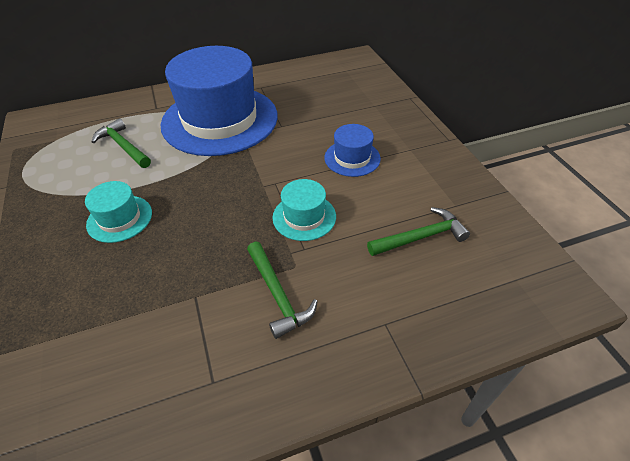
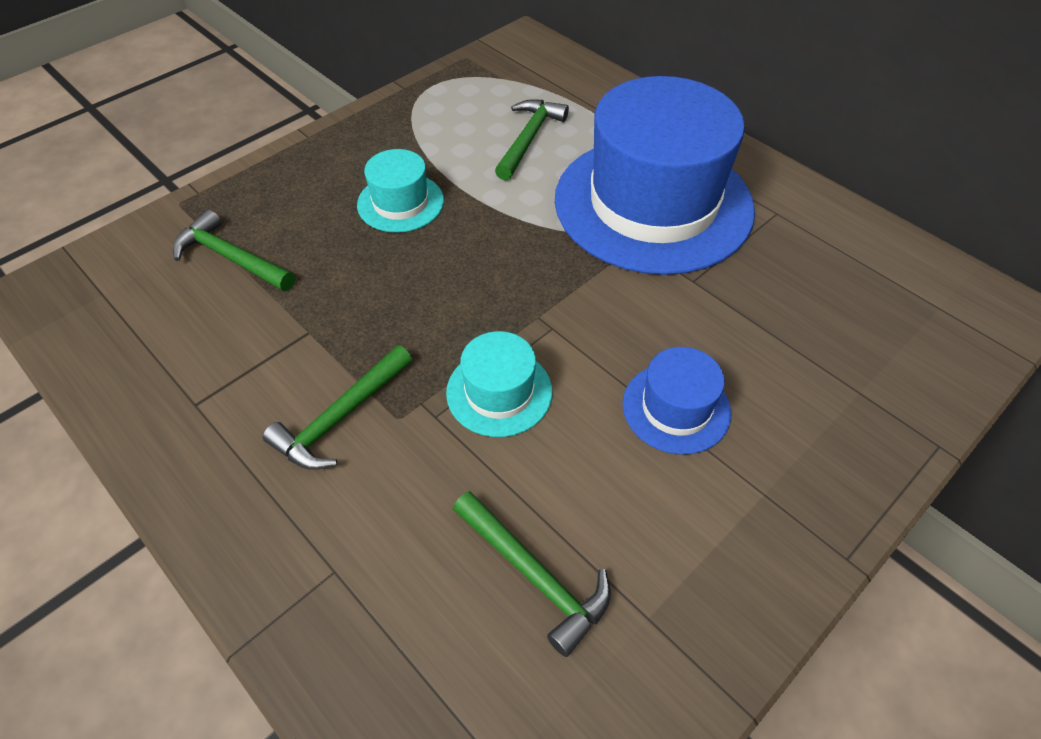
camera: 65 degrees right, 5 degrees up
(82, 330) = (231, 257): none -> green hammer

